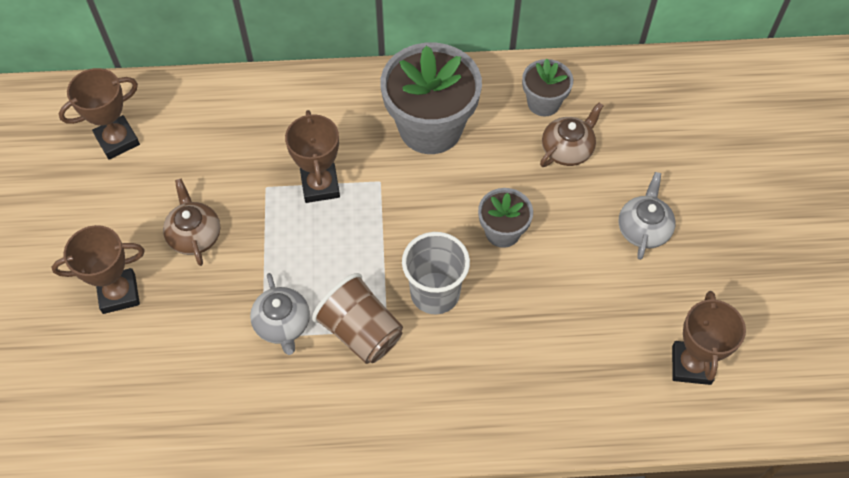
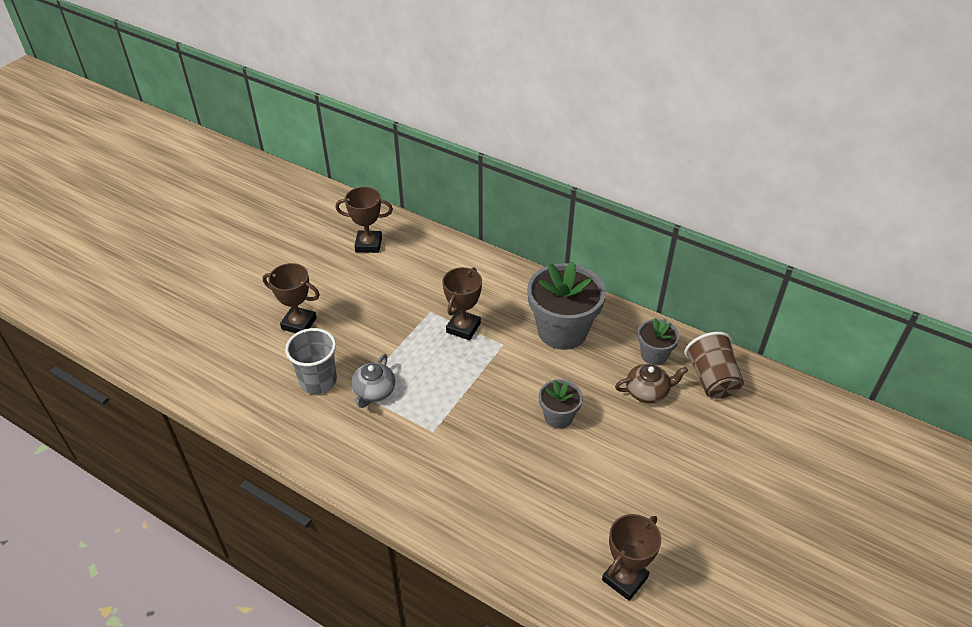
camera: 35 degrees right, 15 degrees down
(195, 235) = (367, 315): brown teapot -> none
(361, 332) = (416, 423): brown cup -> brown cup (711, 379)
(435, 293) = (482, 428): grey cup -> grey cup (318, 381)
(643, 229) = (662, 470): grey teapot -> none

